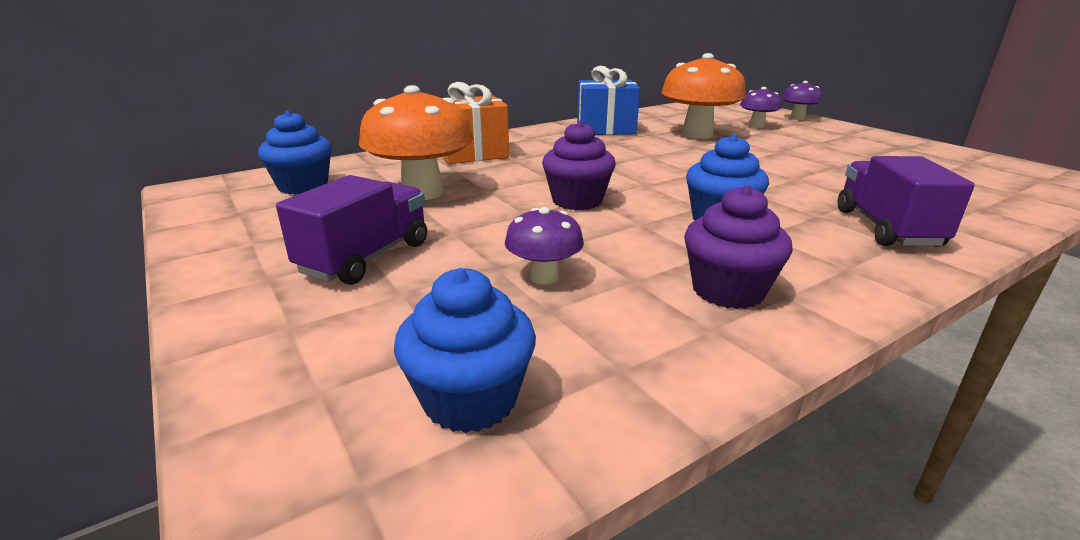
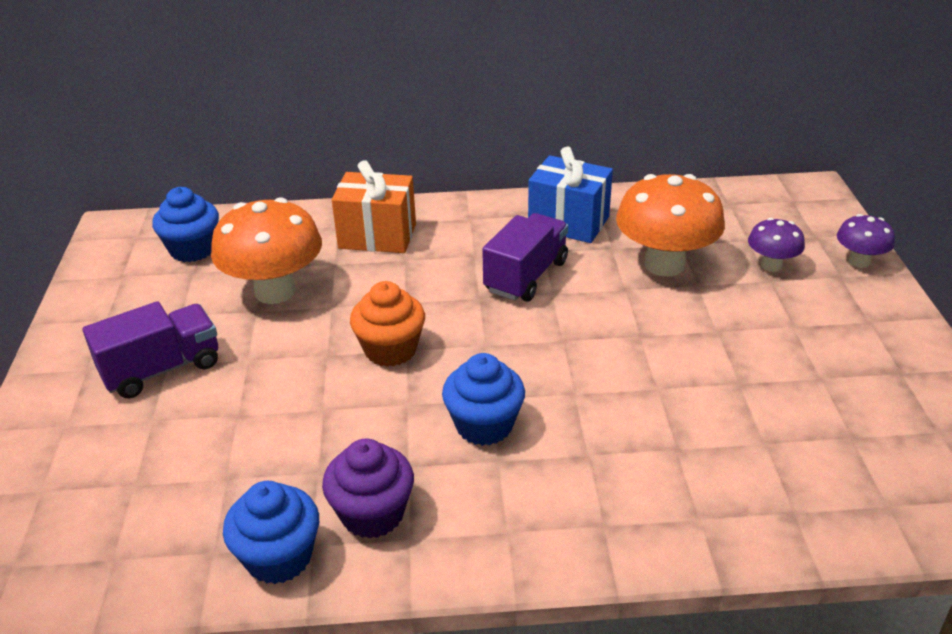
camera: 30 degrees right, 10 degrees up
(470, 399) = (108, 534): blue cupcake -> blue cupcake (279, 557)
(544, 277) = (259, 441): purple mushroom -> none
(577, 201) = (390, 350): purple cupcake -> orange cupcake
(886, 228) = (629, 499): purple truck -> purple truck (526, 276)

